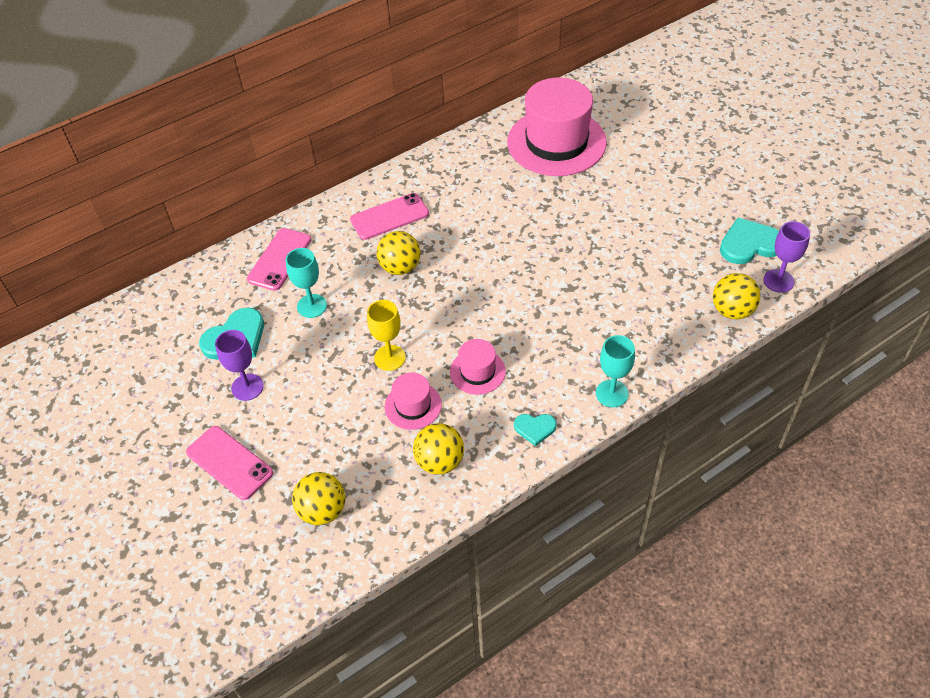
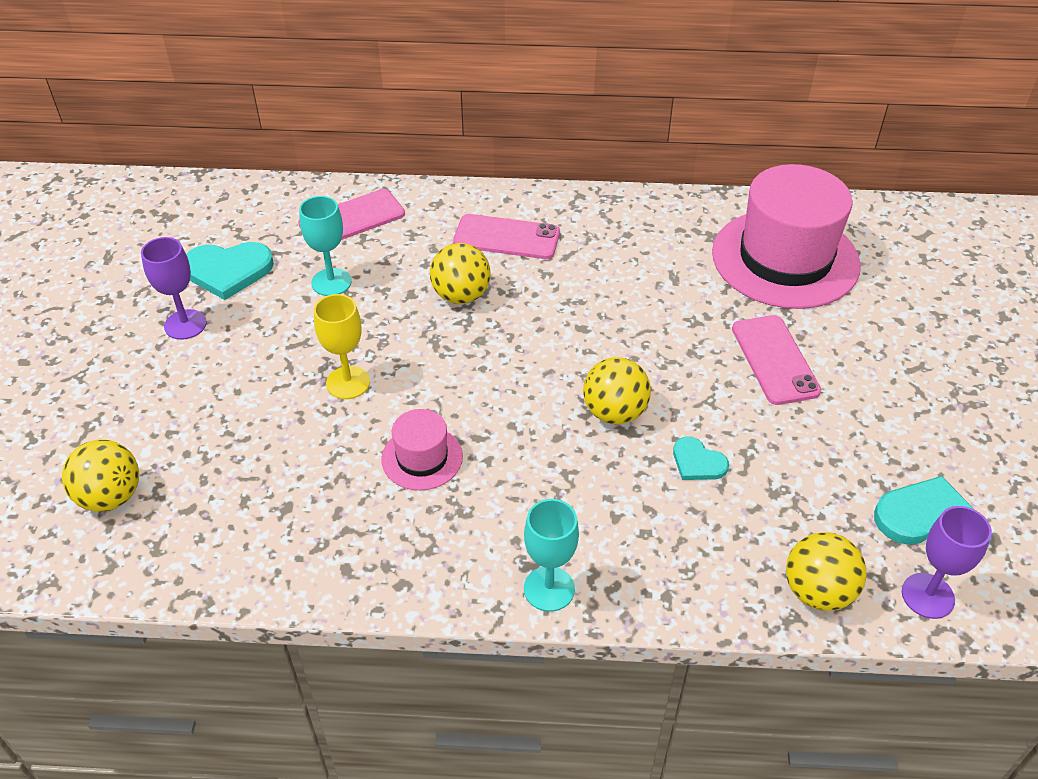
camera: 35 degrees right, 5 degrees down
(229, 463) = (88, 387): pink phone -> pink phone (774, 360)
(413, 405) = (315, 449): pink hat -> none
(440, 461) = (276, 529): yellow ball -> yellow ball (614, 412)
(535, 428) = (415, 566): turquoise heart -> turquoise heart (697, 462)

